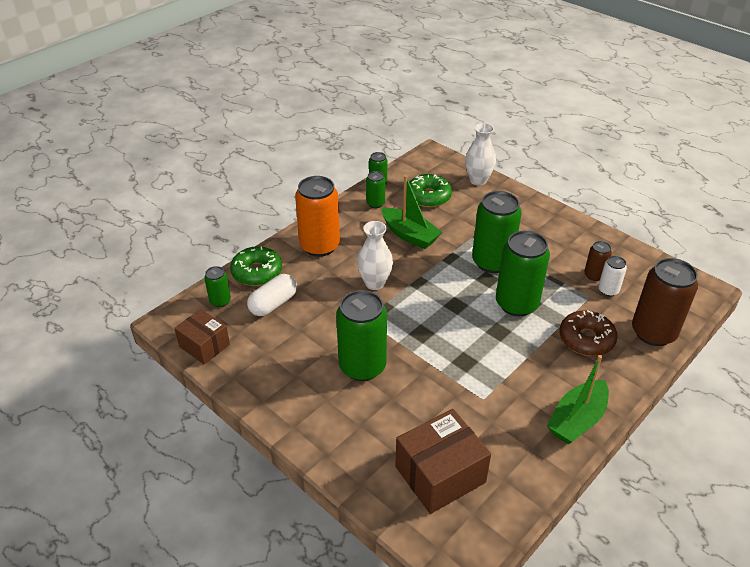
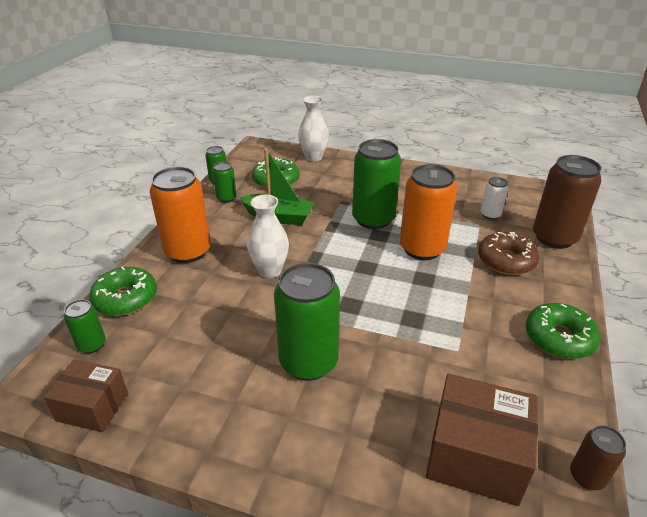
camera: 25 degrees left, 5 degrees down
(273, 304) = (163, 327): white capsule -> none
(440, 474) = (475, 456): brown box -> brown box turned 75 degrees clockwise
(516, 304) = (422, 249): green can -> orange can
(577, 420) = (559, 338): green boat -> green donut
(594, 275) = (469, 206): brown can -> brown can (587, 476)

